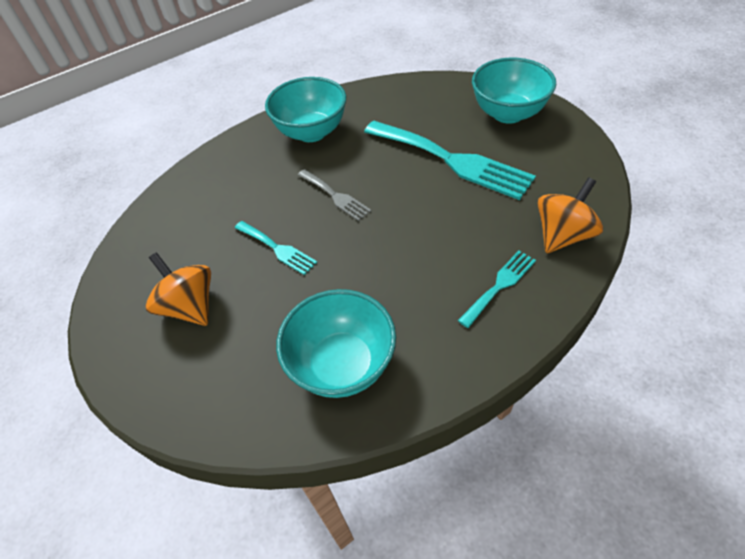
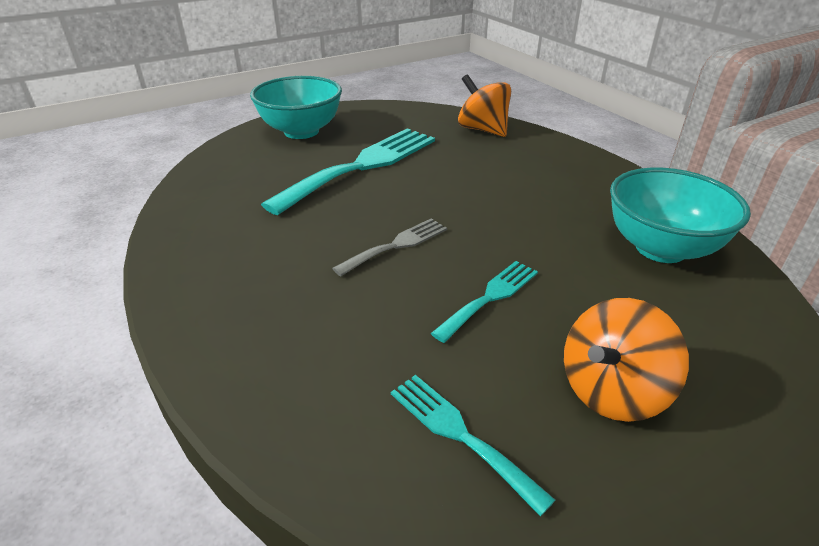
camera: 90 degrees left, 15 degrees down
(311, 132) = (241, 263): turquoise bowl -> none
(499, 285) = (542, 160): turquoise fork -> turquoise fork (460, 434)

